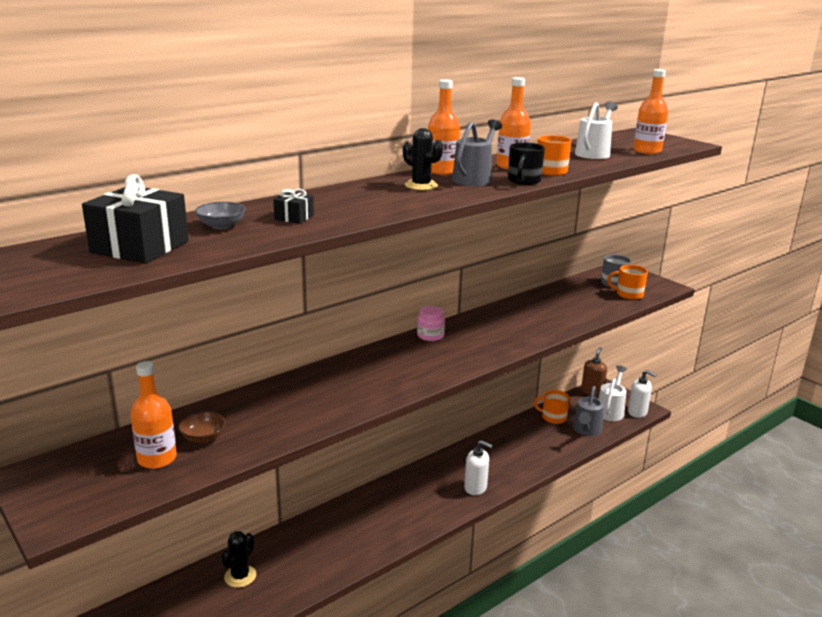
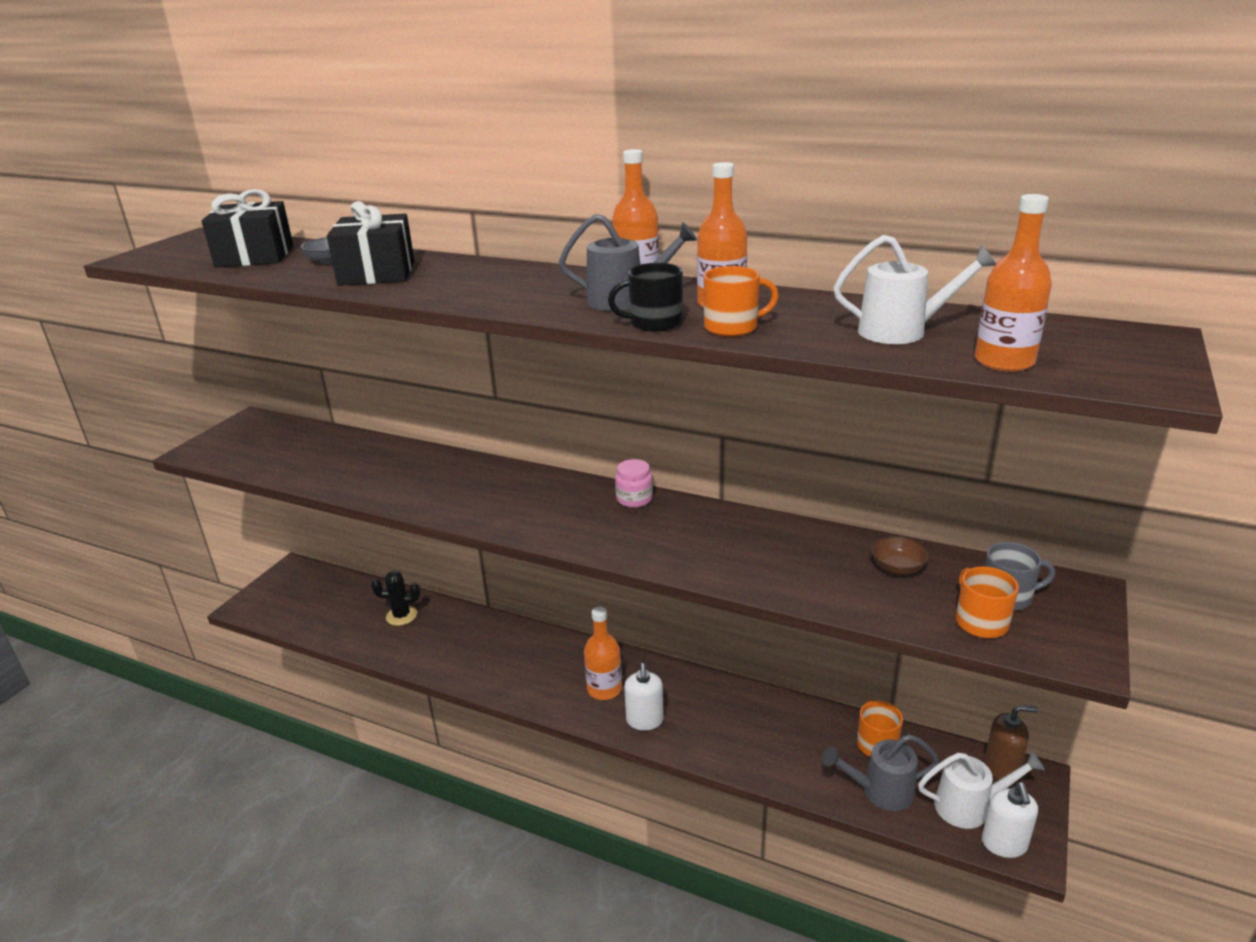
camera: 65 degrees right, 5 degrees up
(157, 459) = (292, 453): orange bottle -> orange bottle (604, 689)
(203, 437) = (334, 458): brown bowl -> brown bowl (897, 568)
(294, 217) = (377, 273): black gift -> black gift, size x2.11
(421, 185) = (555, 287): black cactus -> none

